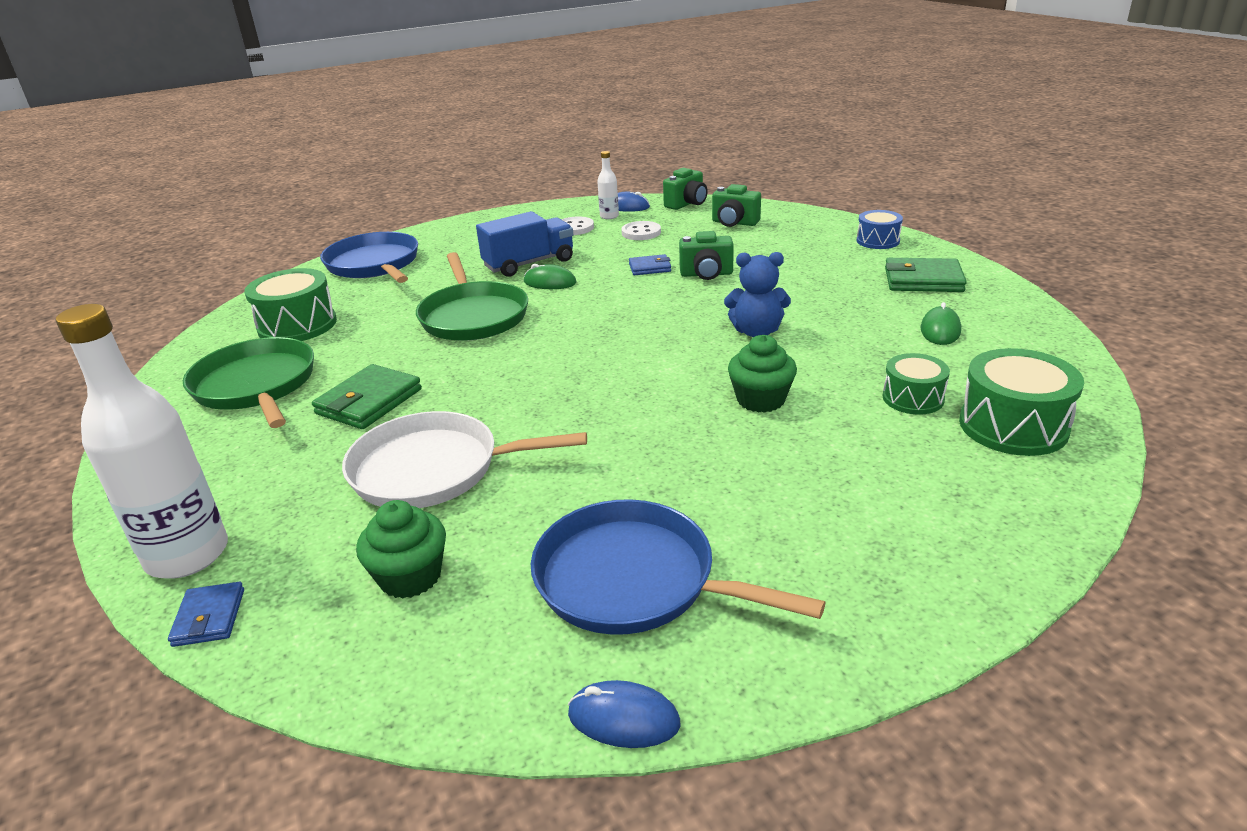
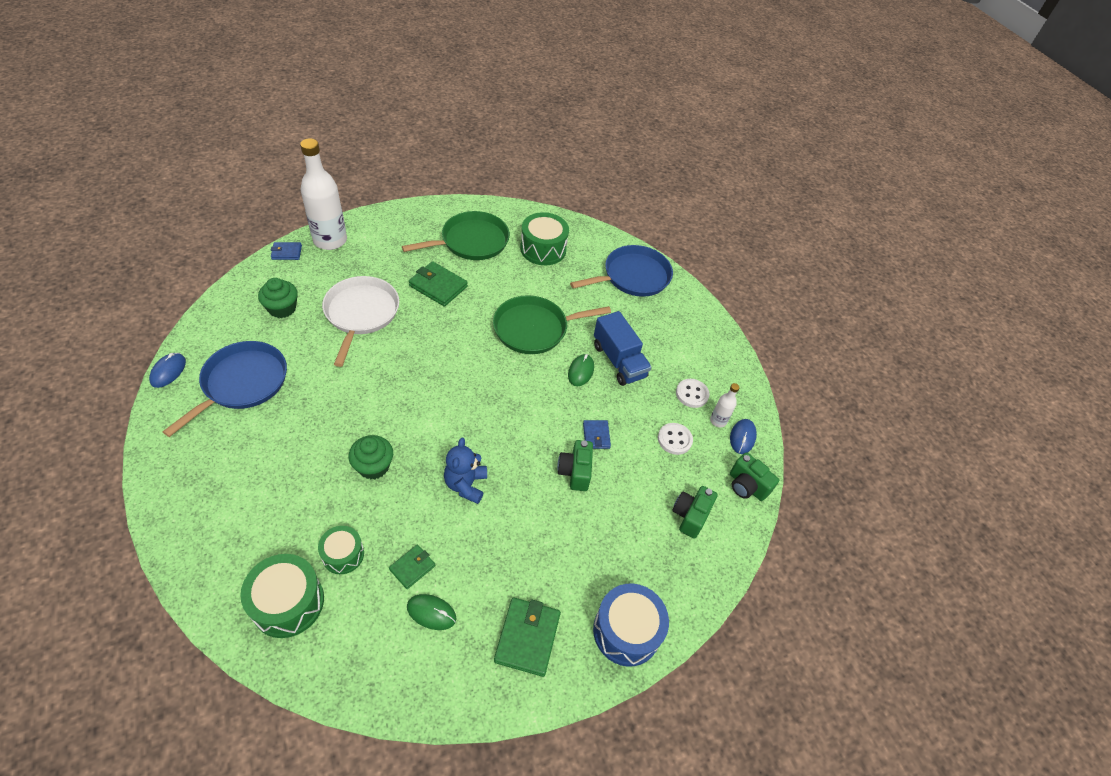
camera: 85 degrees right, 20 degrees up
(877, 241) = (626, 631): blue drum -> blue drum, size x1.62
(894, 349) = (412, 567): none -> green wallet

